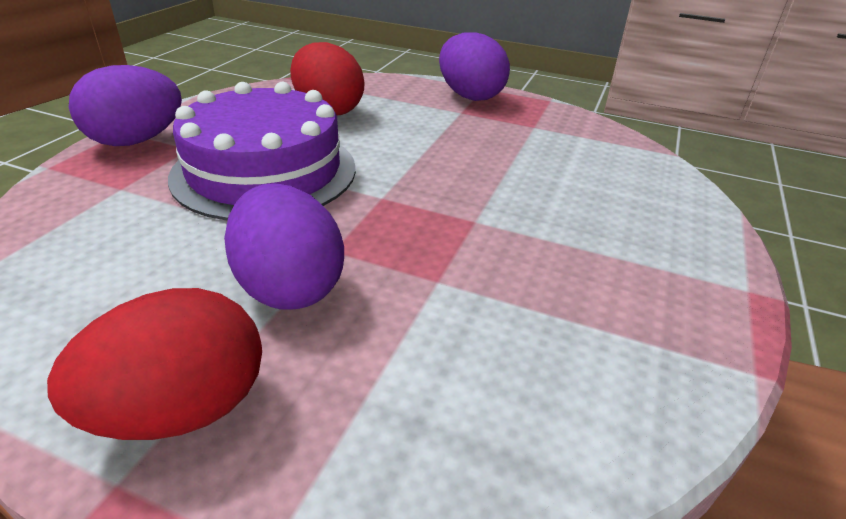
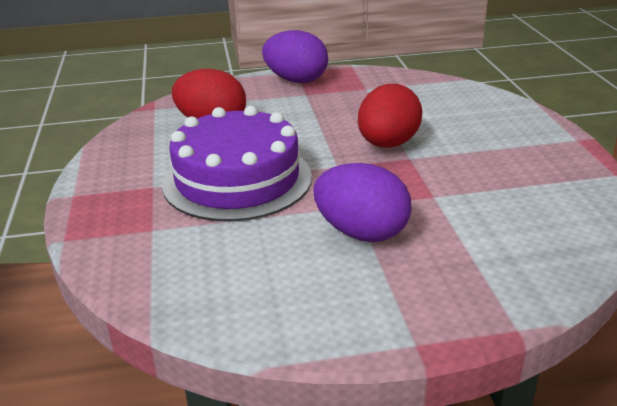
camera: 30 degrees left, 5 degrees down
(137, 141) = (102, 196): purple egg -> none
(181, 410) = (398, 306): red egg -> red egg (387, 144)

